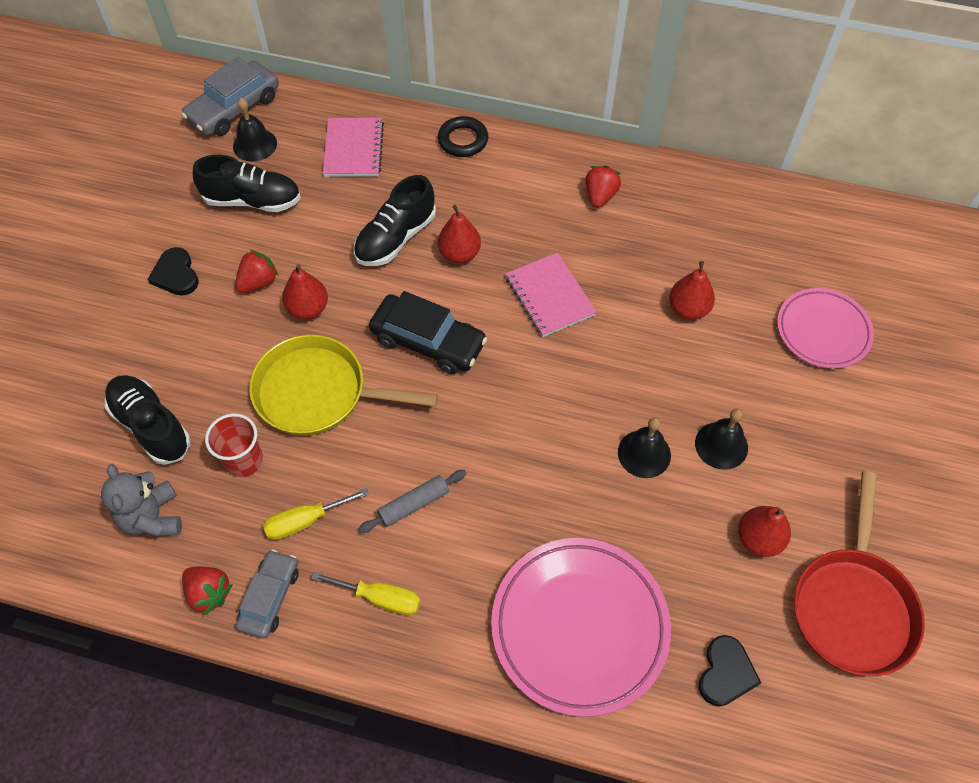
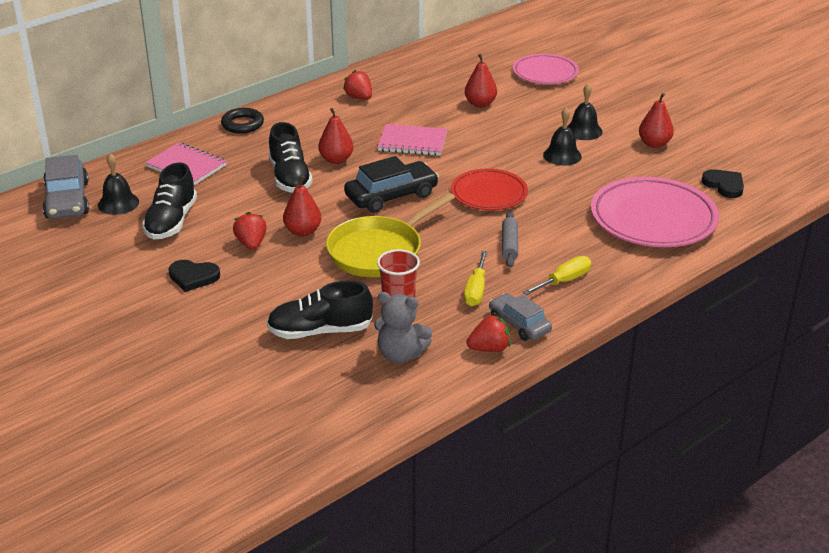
camera: 55 degrees left, 25 degrees down
(253, 200) = (171, 222): black shoe -> black shoe turned 150 degrees clockwise
(501, 427) = (489, 194): none -> red plate
(852, 606) = (720, 135): red pan -> none

